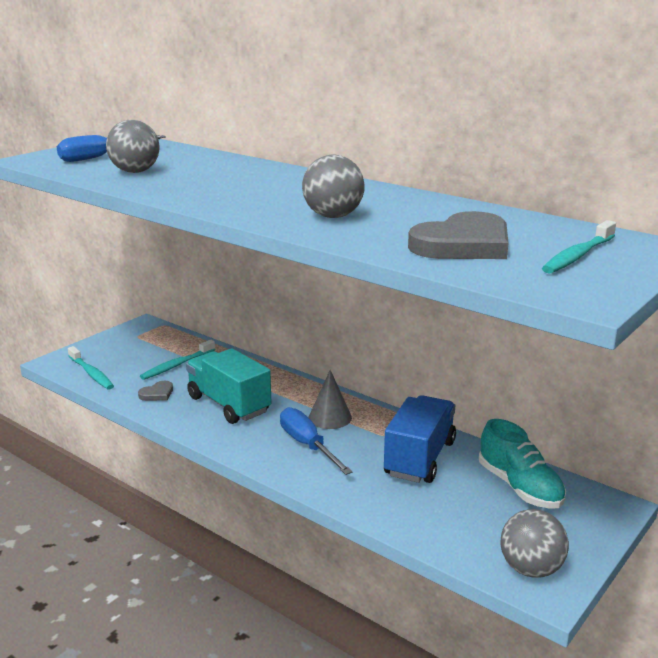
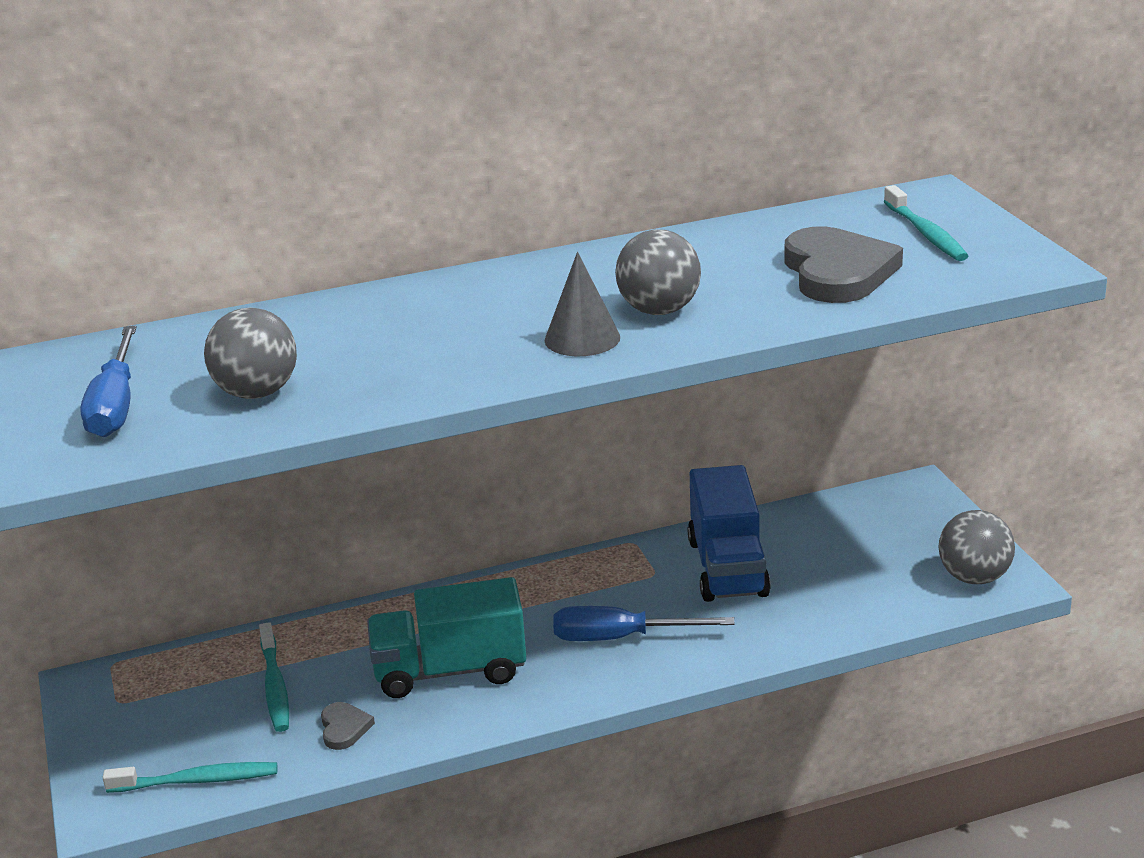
camera: 55 degrees left, 5 degrees up
(330, 417) = (572, 599): grey cone -> grey cone (582, 338)
(419, 458) = (727, 568): blue truck -> blue truck turned 150 degrees counterclockwise
(520, 487) = (840, 527): turquoise shoe -> none

